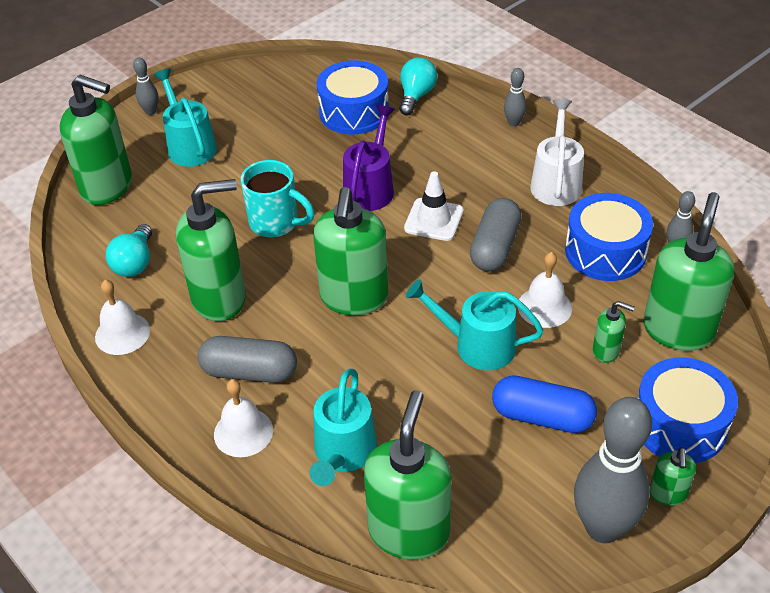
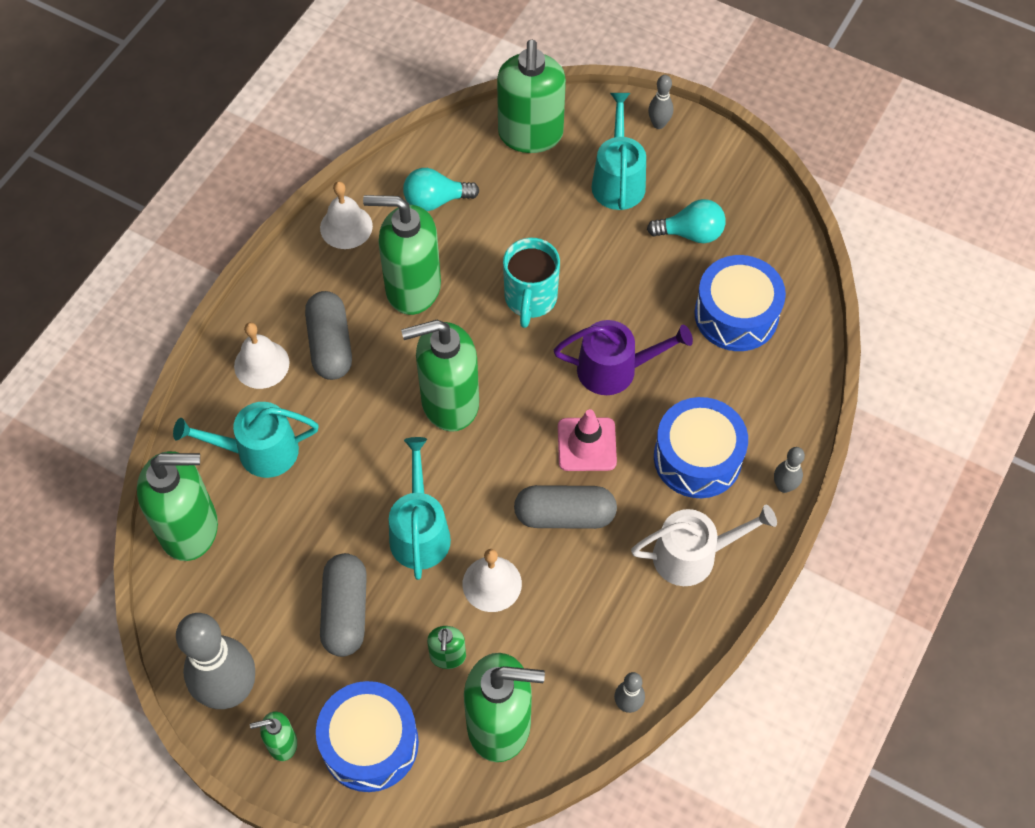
camera: 70 degrees right, 15 degrees up
(189, 146) = (618, 180): turquoise watering can -> turquoise watering can turned 45 degrees counterclockwise
(219, 298) = (412, 288): green soap dispenser -> green soap dispenser turned 135 degrees clockwise
(416, 96) = (792, 369): turquoise light bulb -> turquoise light bulb (691, 233)
(434, 220) = (586, 444): white traffic cone -> pink traffic cone
(542, 417) = (345, 611): blue capsule -> grey capsule
(605, 251) = (596, 629): blue drum -> blue drum (697, 458)

